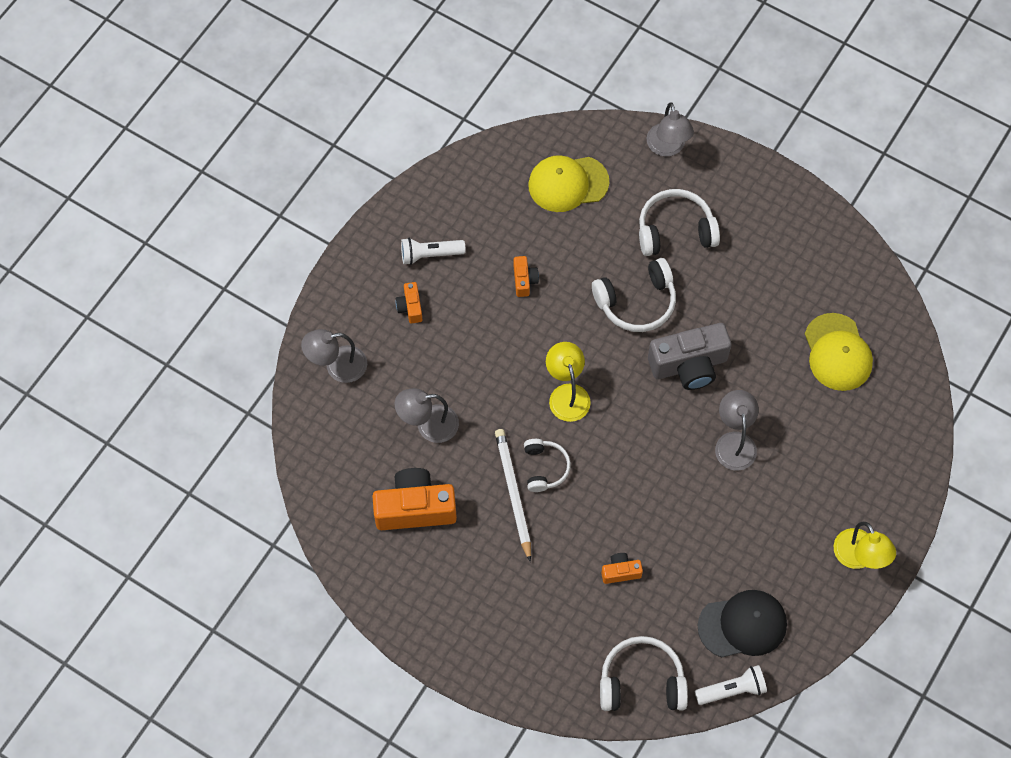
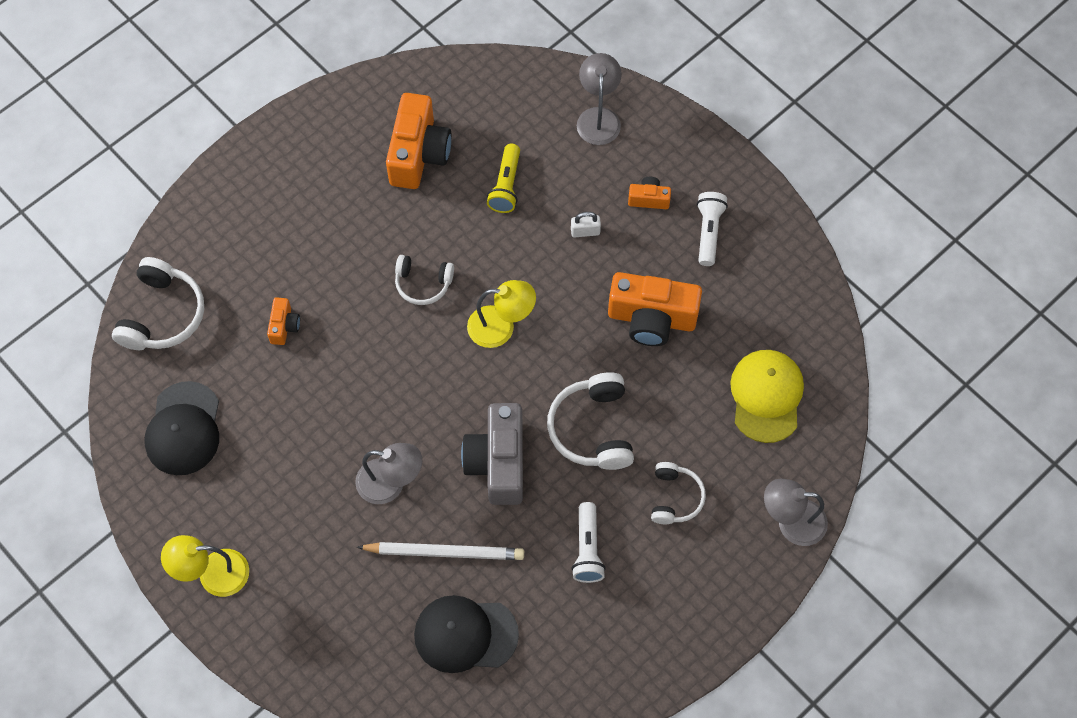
camera: 105 degrees right, 0 degrees up
(428, 425) = (506, 186): grey lamp -> yellow flashlight
(456, 350) = (585, 231): none -> white padlock
(513, 493) = (404, 247): white pencil -> white pencil (444, 552)
(524, 280) = (651, 318): orange camera -> orange camera, size x2.08
(675, 230) = (675, 498): white headphones -> white headphones, size x0.63
(732, 690) = (121, 398): white flashlight -> white flashlight (587, 549)
(837, 352) = (465, 634): yellow cap -> black cap

